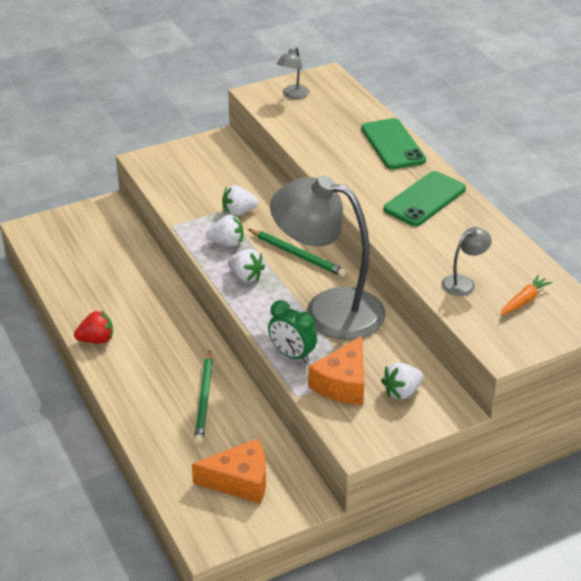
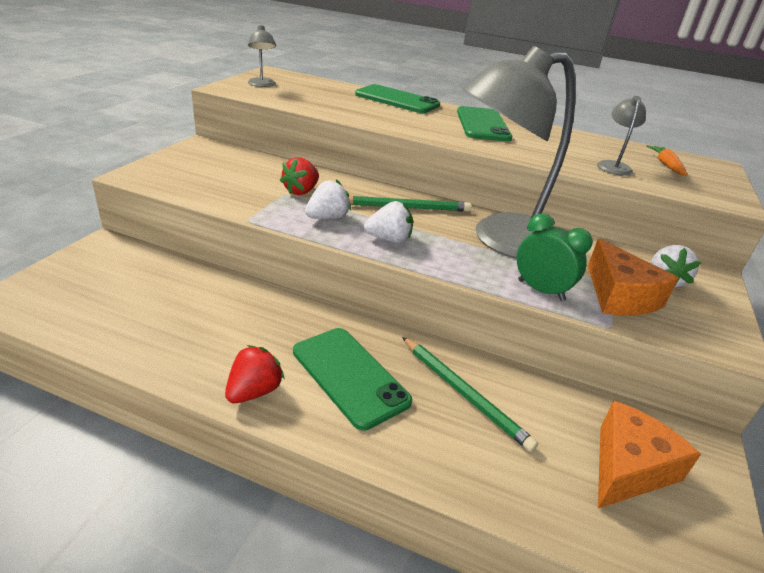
camera: 45 degrees left, 5 degrees down
(153, 357) = (349, 376): none -> green phone
(238, 212) = (301, 191): white strawberry -> red strawberry
(292, 355) = (541, 290): green clock -> green clock turned 135 degrees counterclockwise

